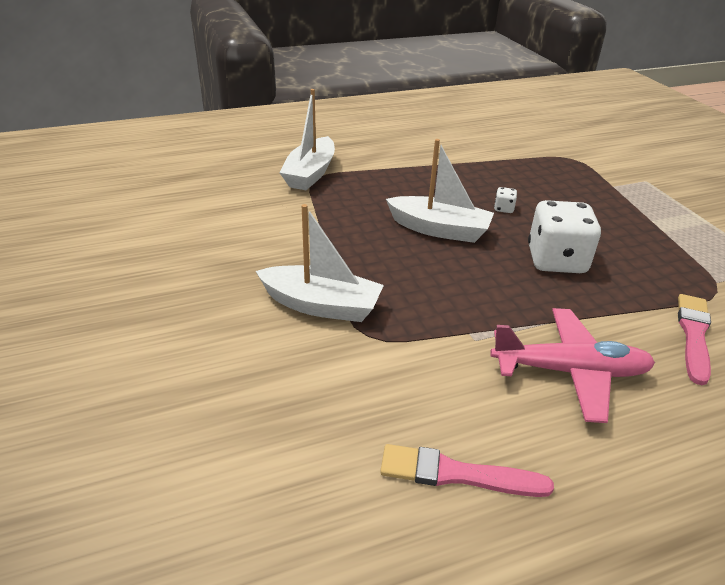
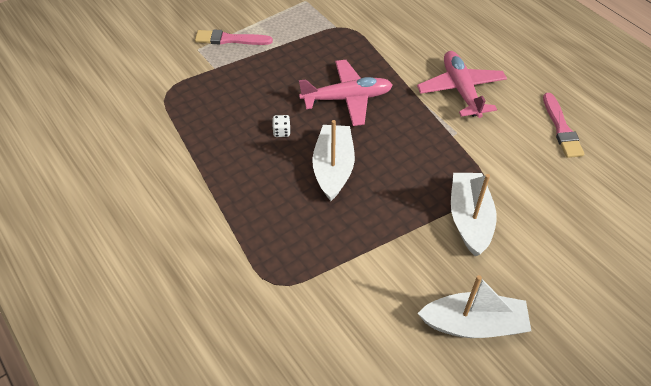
camera: 105 degrees left, 15 degrees up
(310, 174) = (266, 292): white boat -> white boat (474, 324)
(556, 260) = (347, 98): white dice -> pink plane
(693, 335) = (399, 41): pink brush -> pink brush (230, 39)

